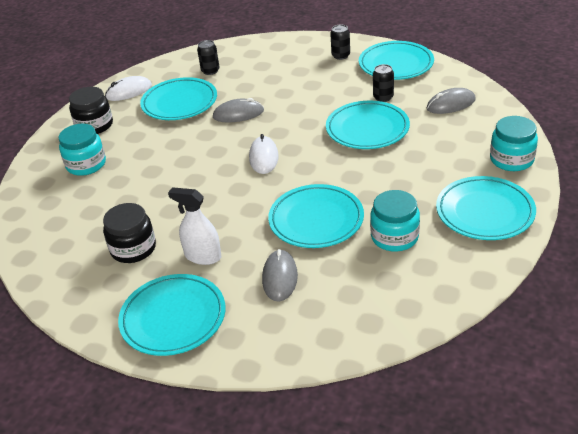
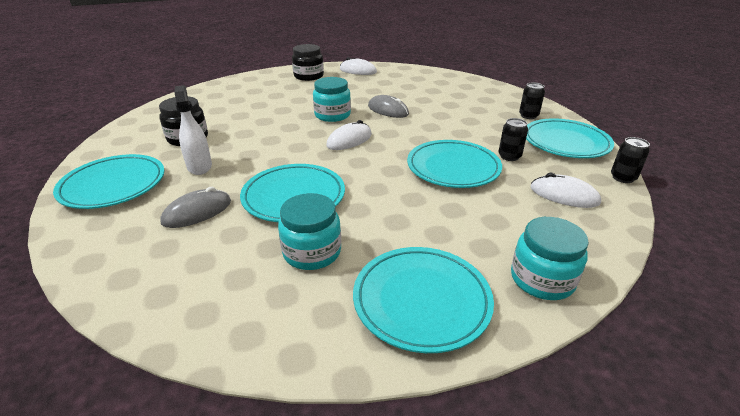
camera: 45 degrees right, 5 degrees down
(86, 164) = (265, 89): turquoise jar -> turquoise jar (332, 115)
(179, 103) = (370, 88): turquoise plate -> none
(210, 71) = (421, 82): black can -> black can (623, 178)
(451, 104) = (564, 195): grey mouse -> white mouse

